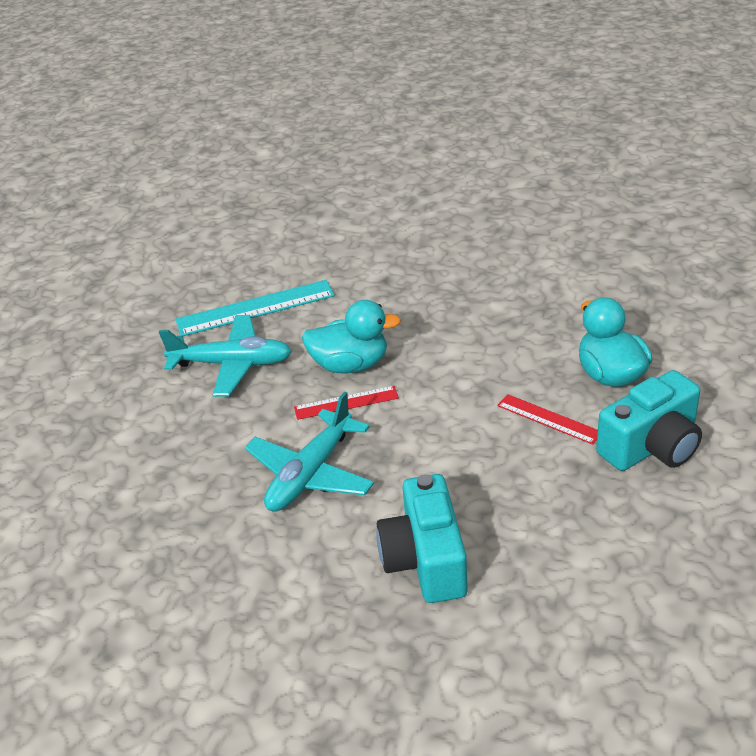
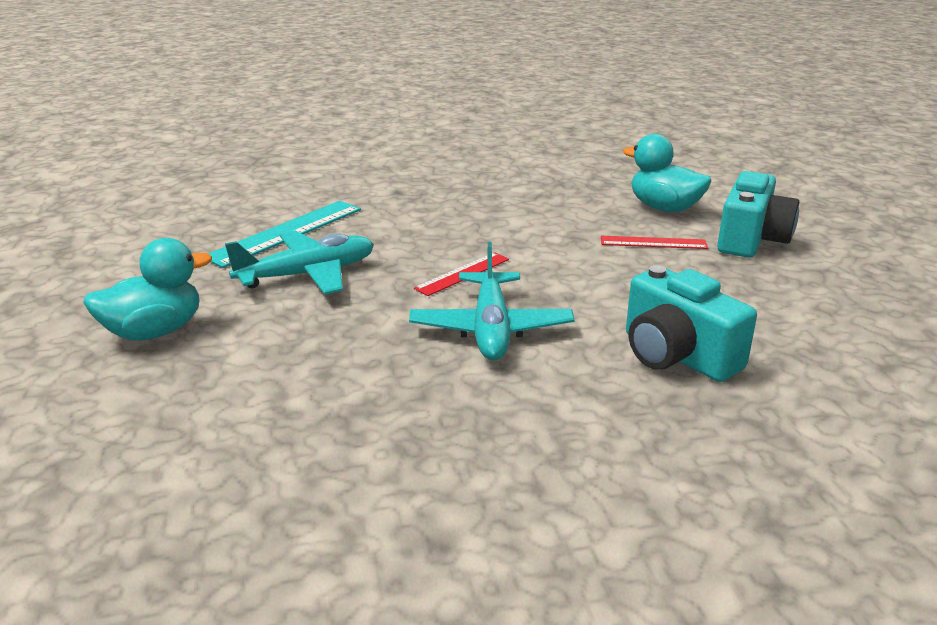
camera: 35 degrees left, 10 degrees down
(351, 365) = (434, 249): turquoise duck -> turquoise duck (154, 332)

